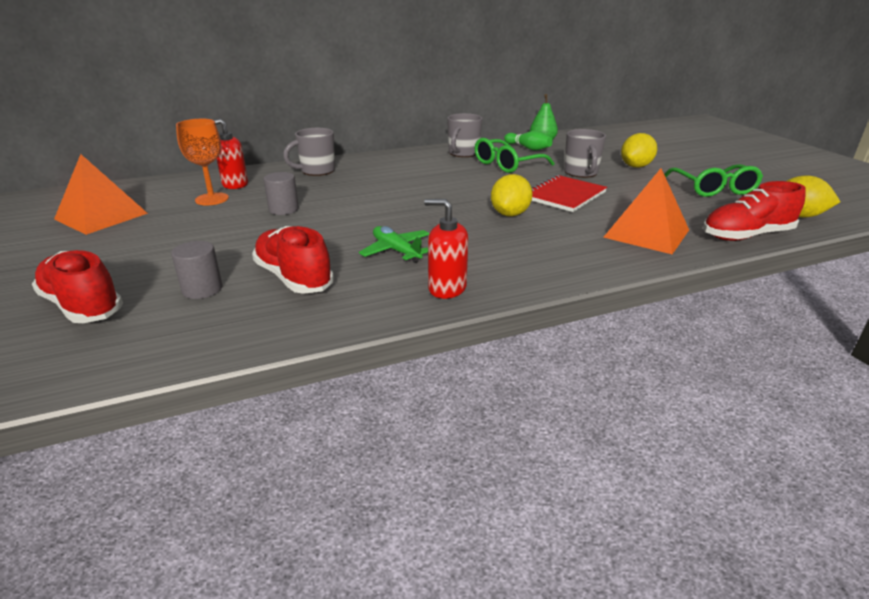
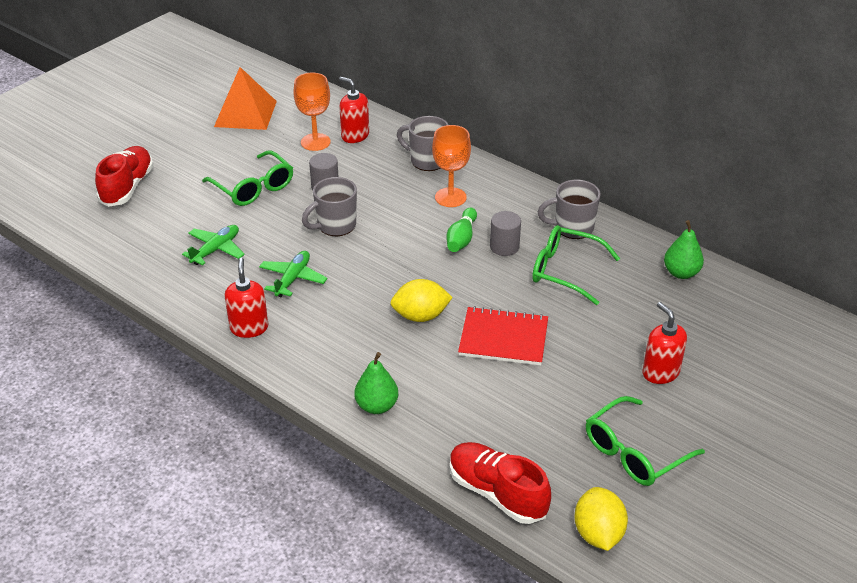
camera: 60 degrees right, 10 degrees up
(202, 289) = (175, 220): grey cylinder -> grey cylinder (504, 247)
(226, 238) = (253, 188): none -> green glasses
(294, 278) = (216, 250): red shoe -> green plane
(375, 174) = (450, 197): none -> orange goblet
(528, 148) = (643, 269): green bowling pin -> green bowling pin (461, 238)
(581, 173) = (590, 333): grey mug -> grey mug (335, 226)
(615, 255) = (377, 406): none -> green pear
(636, 166) = (660, 372): yellow lemon -> red soap dispenser
(646, 233) = (445, 418): orange pyramid -> none

